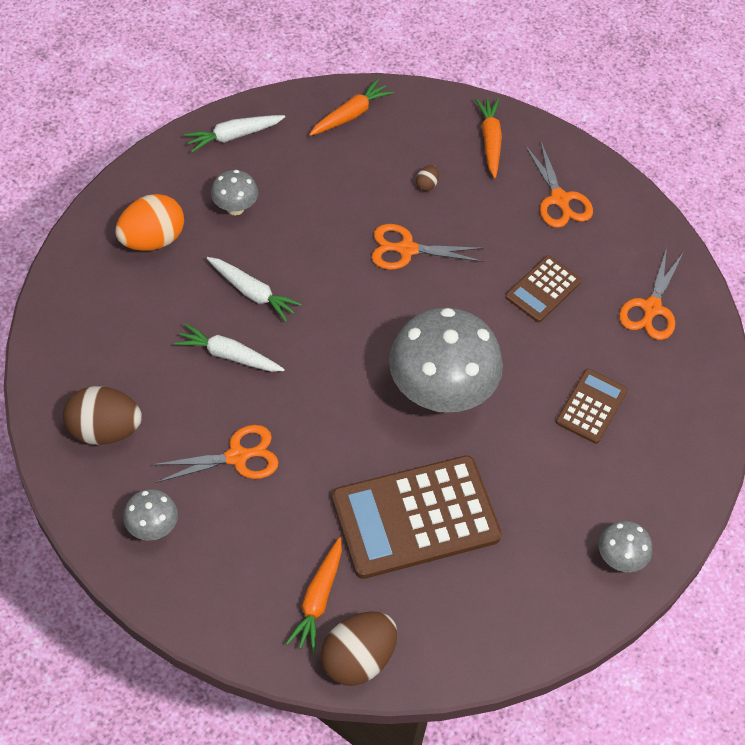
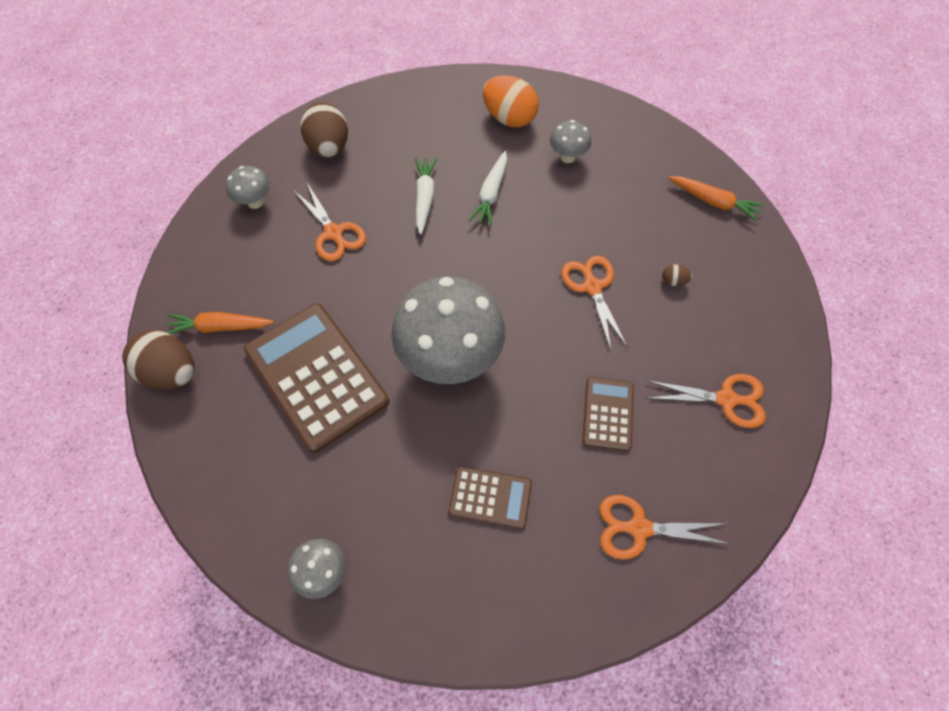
camera: 75 degrees right, 5 degrees up
(233, 136) = (638, 133): white carrot -> none
(490, 140) = (758, 317): orange carrot -> none
(543, 289) = (608, 414): brown calculator -> brown calculator turned 75 degrees clockwise
(559, 199) = (726, 399): orange scissors -> orange scissors turned 135 degrees counterclockwise

